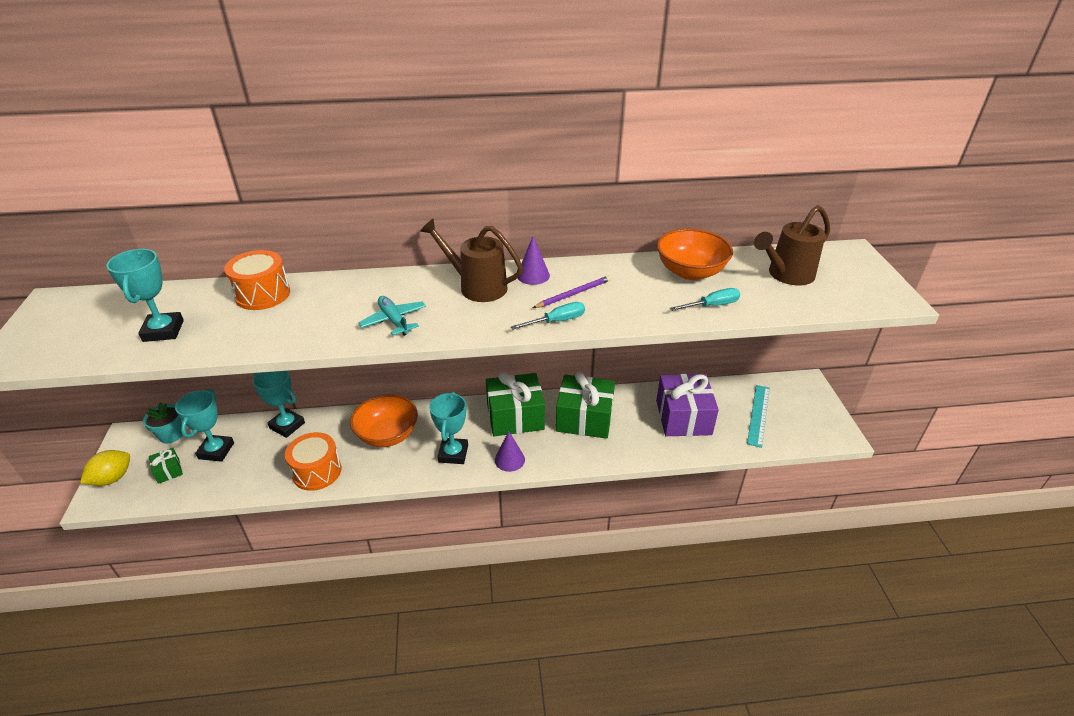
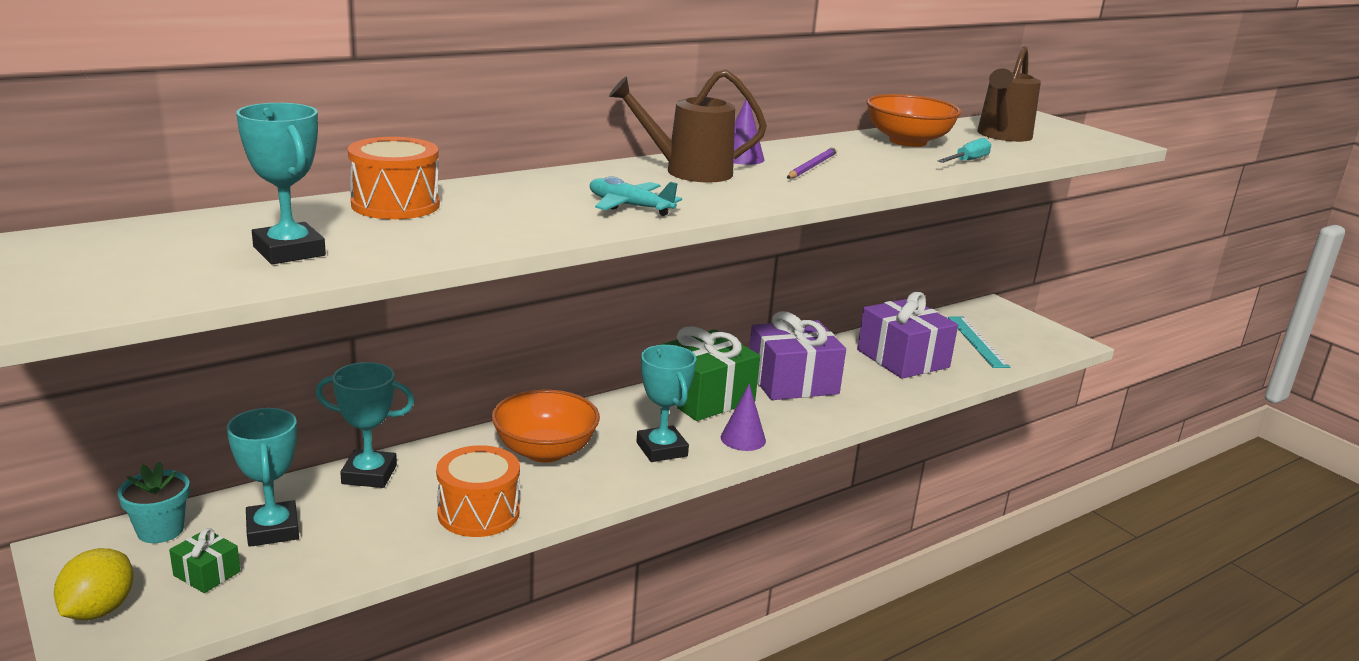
camera: 30 degrees left, 15 degrees down
(557, 321) = (828, 187): turquoise screwdriver -> none
(584, 418) = (792, 381): green gift -> purple gift

